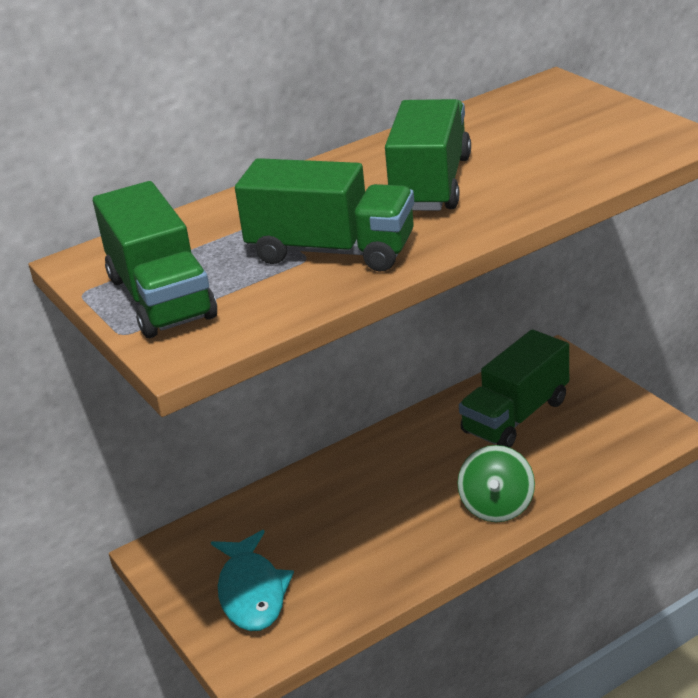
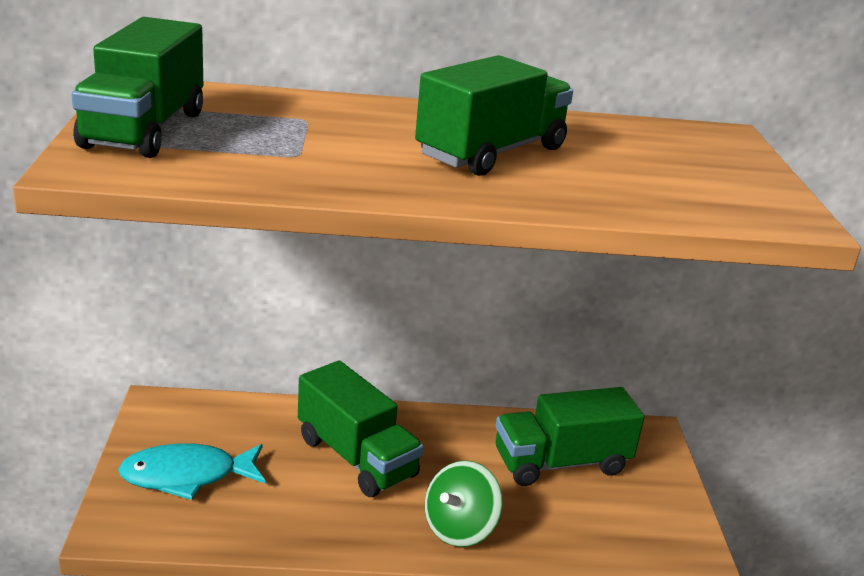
camera: 25 degrees right, 5 degrees down
(252, 592) = (187, 476): turquoise fish -> turquoise fish turned 60 degrees clockwise
(331, 251) = (325, 159): green truck -> green truck (356, 457)

